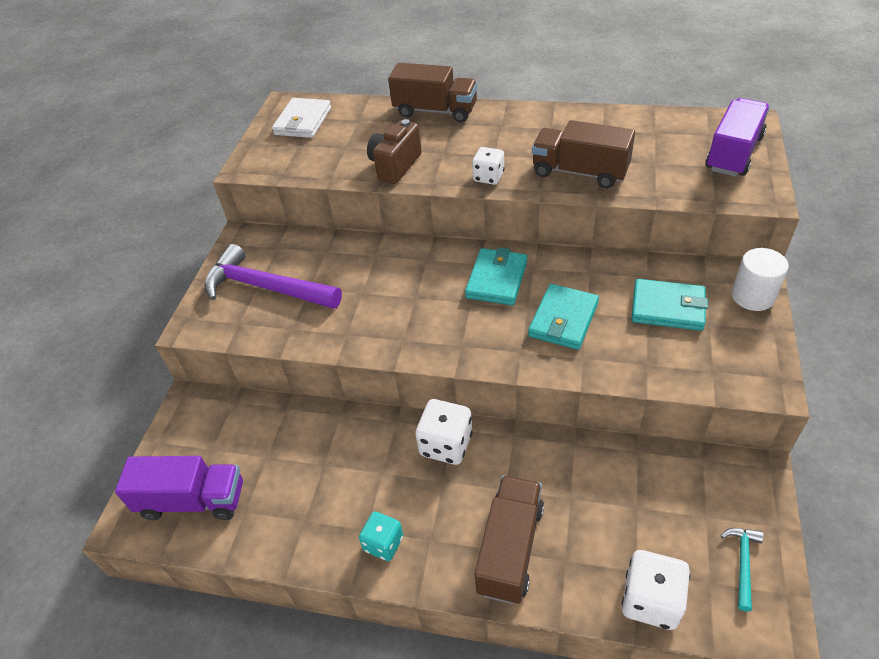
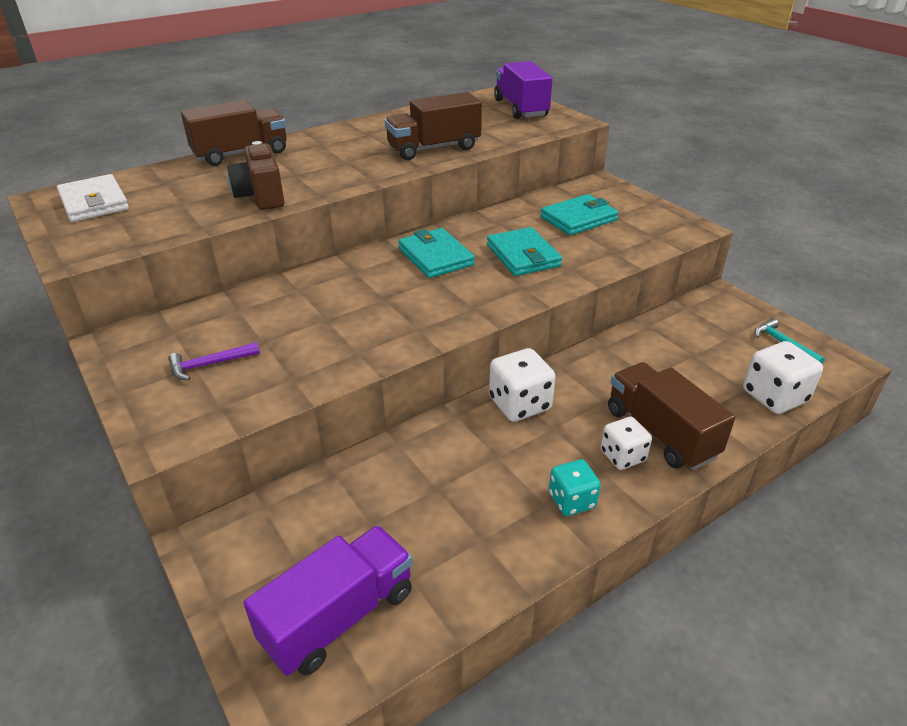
camera: 50 degrees left, 10 degrees down
(266, 287) = (209, 364): purple hammer -> purple hammer, size x0.45
(488, 177) = (364, 174): white dice -> white dice (622, 456)
(752, 296) = (616, 192): white cylinder -> none

